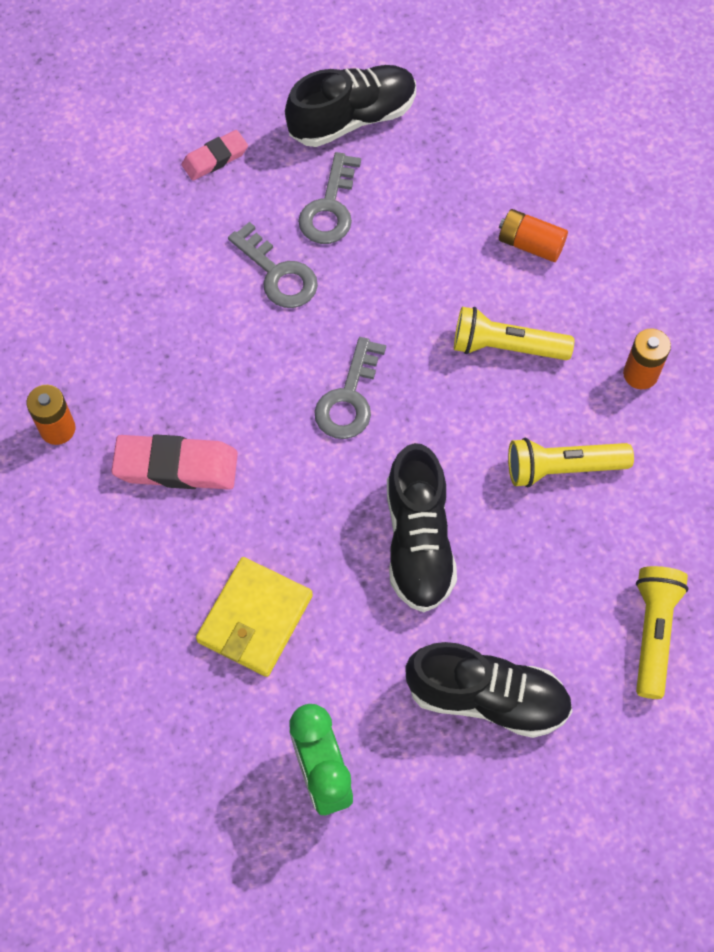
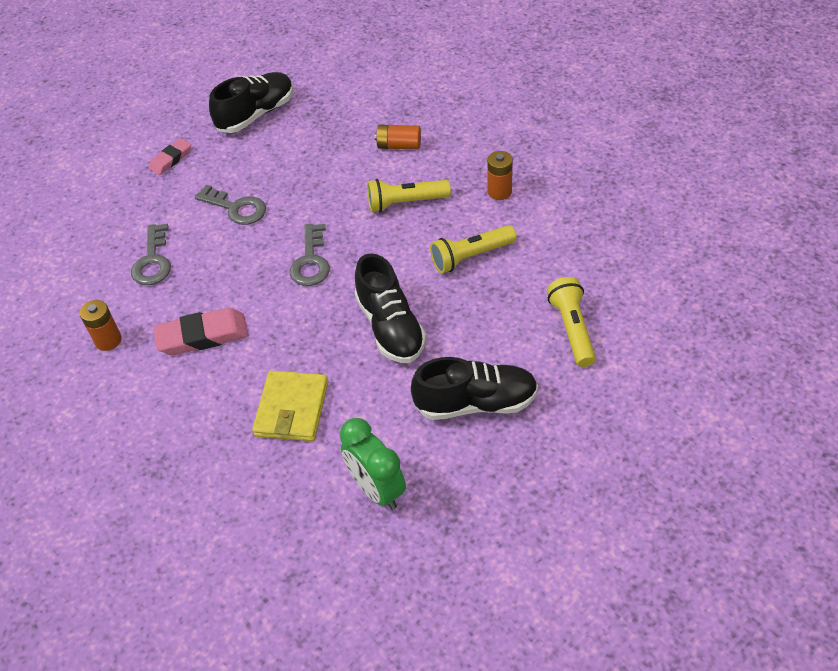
camera: 15 degrees left, 15 degrees down
(330, 208) = (258, 163): grey key -> grey key (153, 261)

